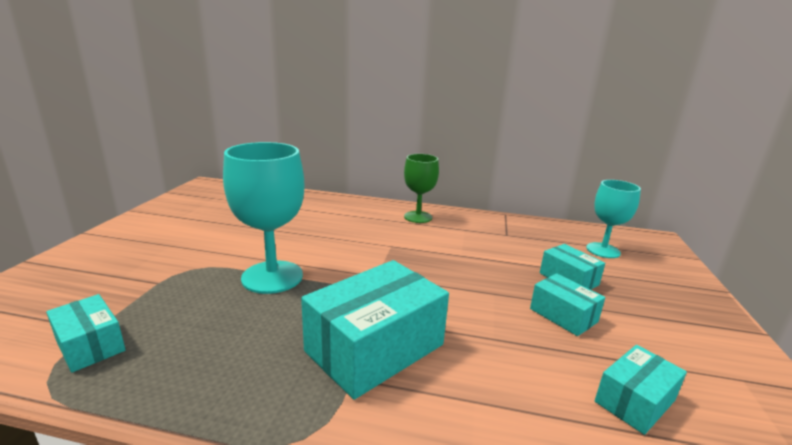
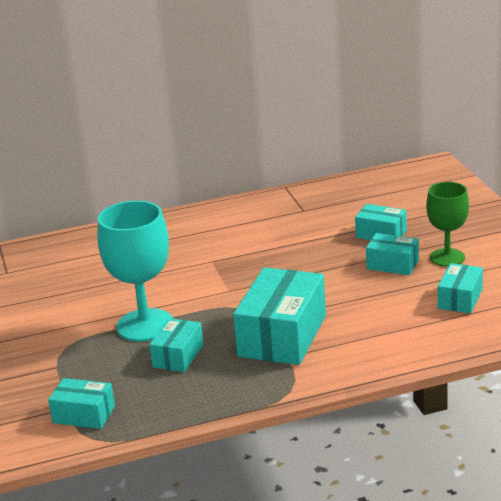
camera: 25 degrees left, 5 degrees up
(255, 321) = (178, 356): none -> turquoise box
(418, 217) = (204, 222): green goblet -> green goblet (447, 257)
(603, 250) = (394, 195): turquoise goblet -> none

